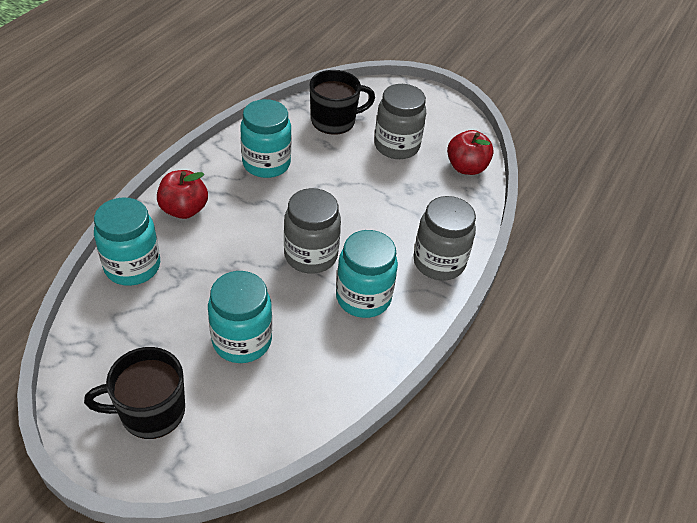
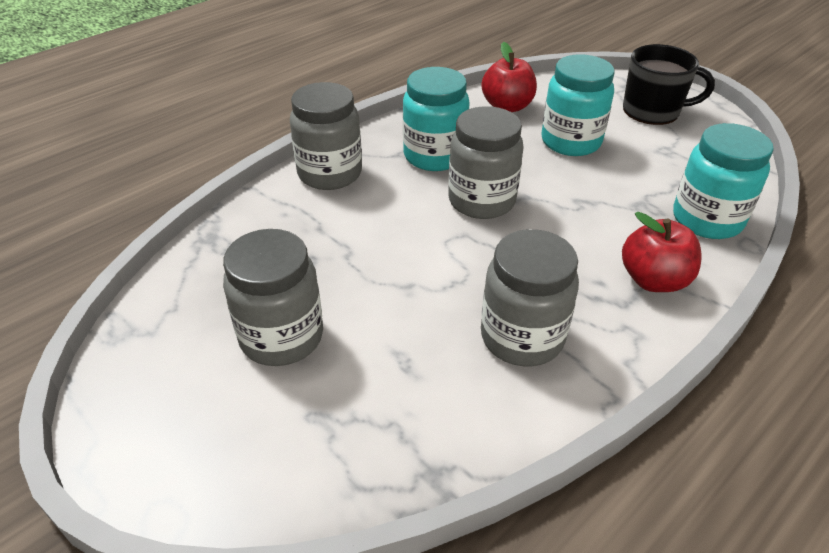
camera: 160 degrees left, 5 degrees down
(266, 164) = (522, 337): turquoise jar -> grey jar
(334, 121) = (370, 414): black mug -> none
(466, 167) = (195, 281): red apple -> red apple (507, 106)

